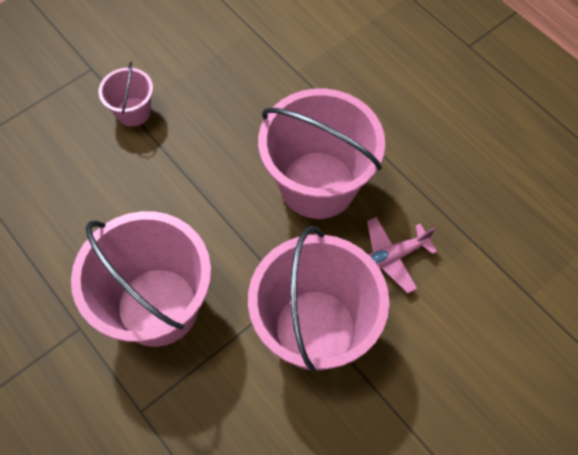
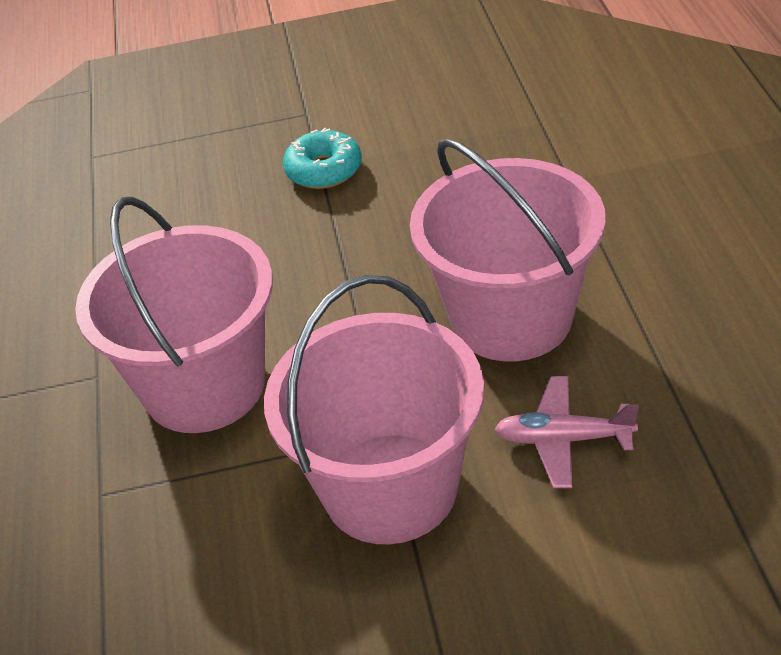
camera: 35 degrees right, 20 degrees down
(133, 112) = (324, 170): pink bucket -> turquoise donut

